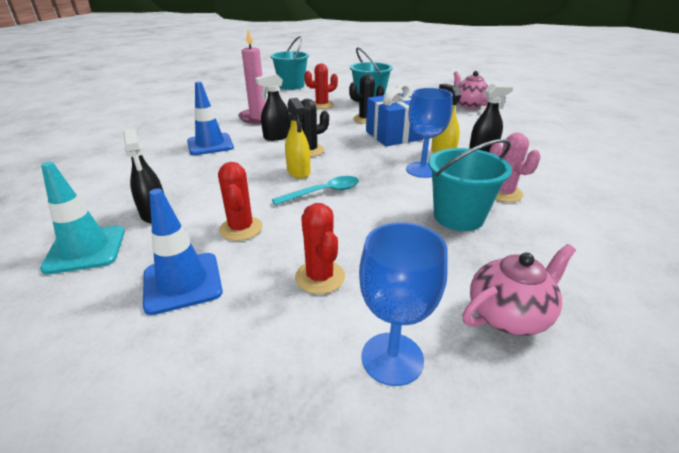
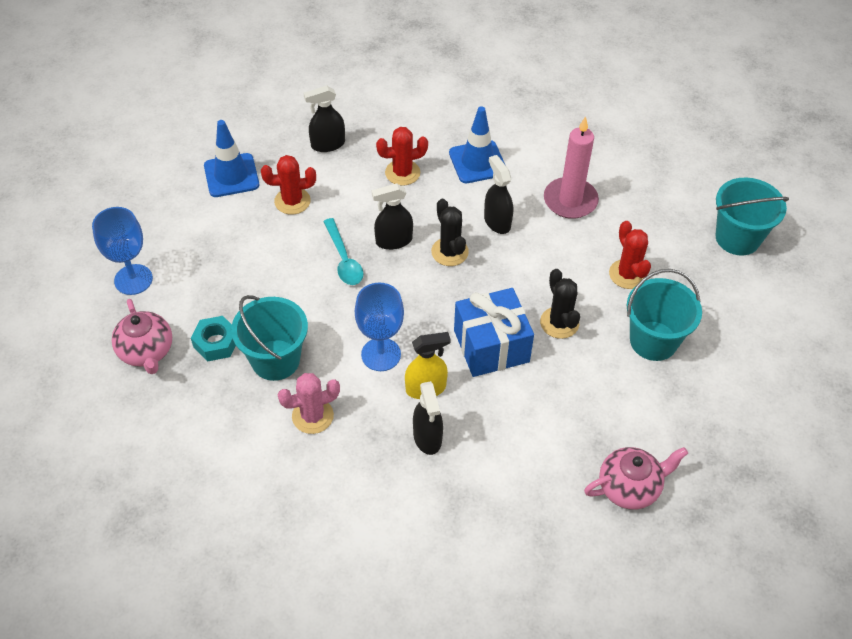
camera: 95 degrees right, 20 degrees up
(85, 249) = (284, 117): turquoise traffic cone -> none
(298, 172) = (393, 241): yellow spray bottle -> black spray bottle
(320, 277) = (216, 249): red cactus -> red cactus (402, 173)
(460, 257) = (216, 343): none -> turquoise nut

